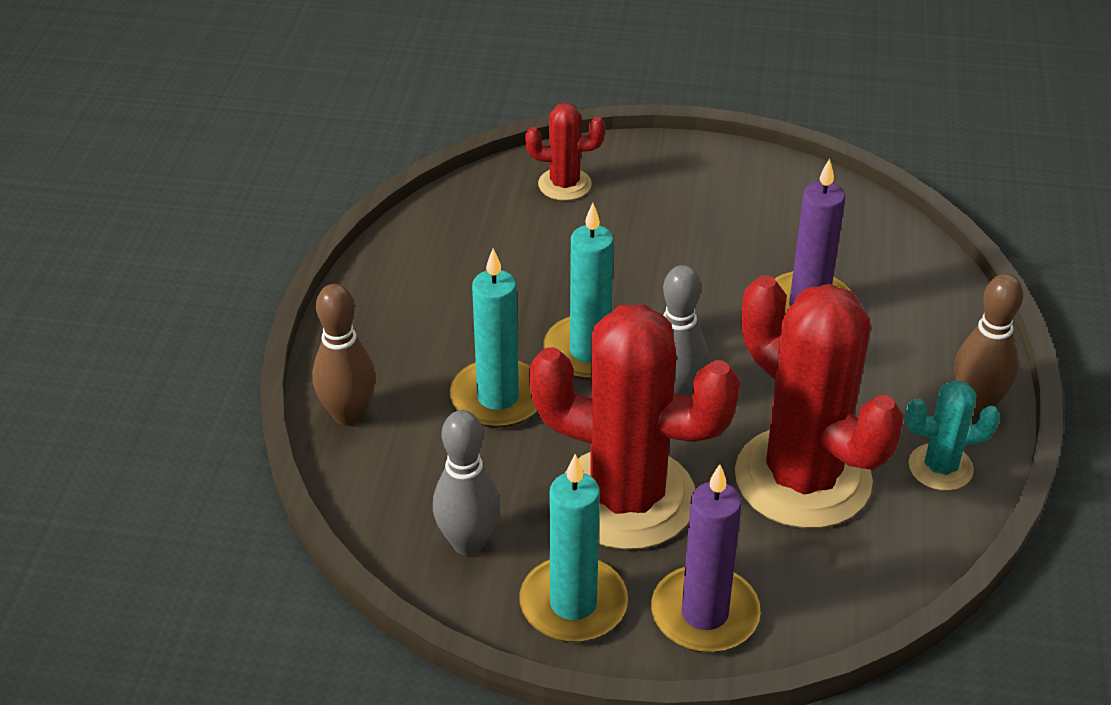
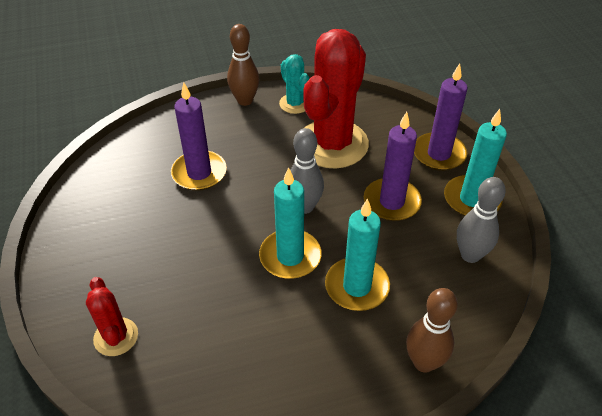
camera: 115 degrees left, 5 degrees up
(626, 498) = (391, 202): red cactus -> purple candle

